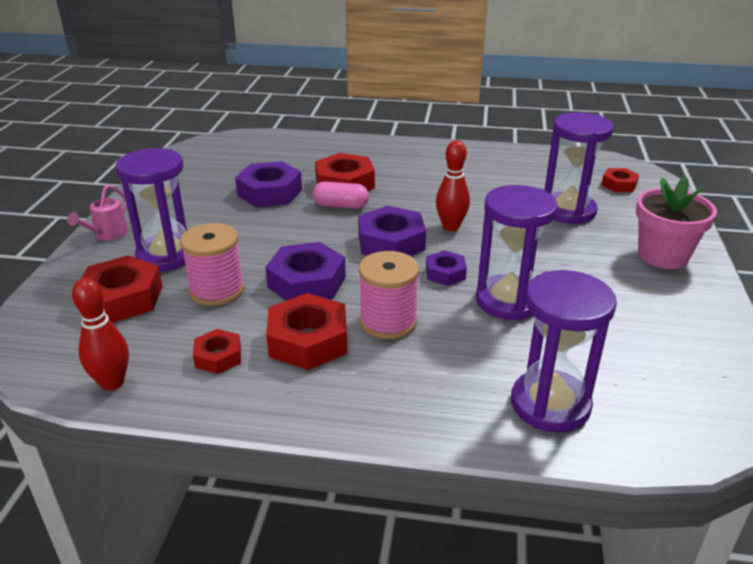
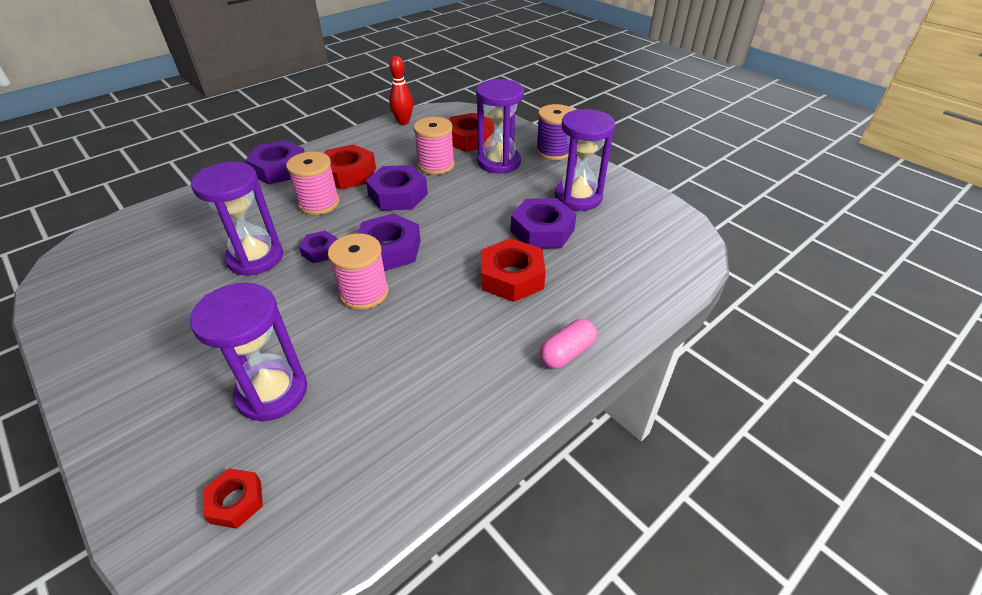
camera: 130 degrees right, 10 degrees up
(107, 235) = (553, 151): pink watering can -> purple spool
(218, 357) = (379, 148): red nut -> none
(341, 206) = (474, 254): pink capsule -> pink capsule (566, 353)
(369, 408) = (279, 169): none -> purple nut
(451, 226) = (364, 293): red bowling pin -> pink spool
(550, 404) = (184, 216): purple hourglass -> purple hourglass (578, 197)
(662, 256) = (137, 389): pink flower pot -> none

